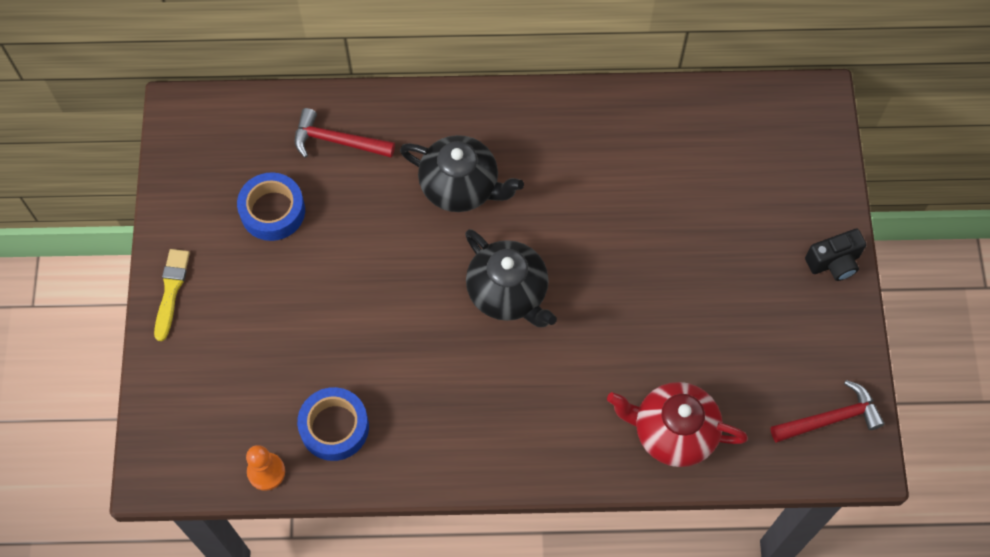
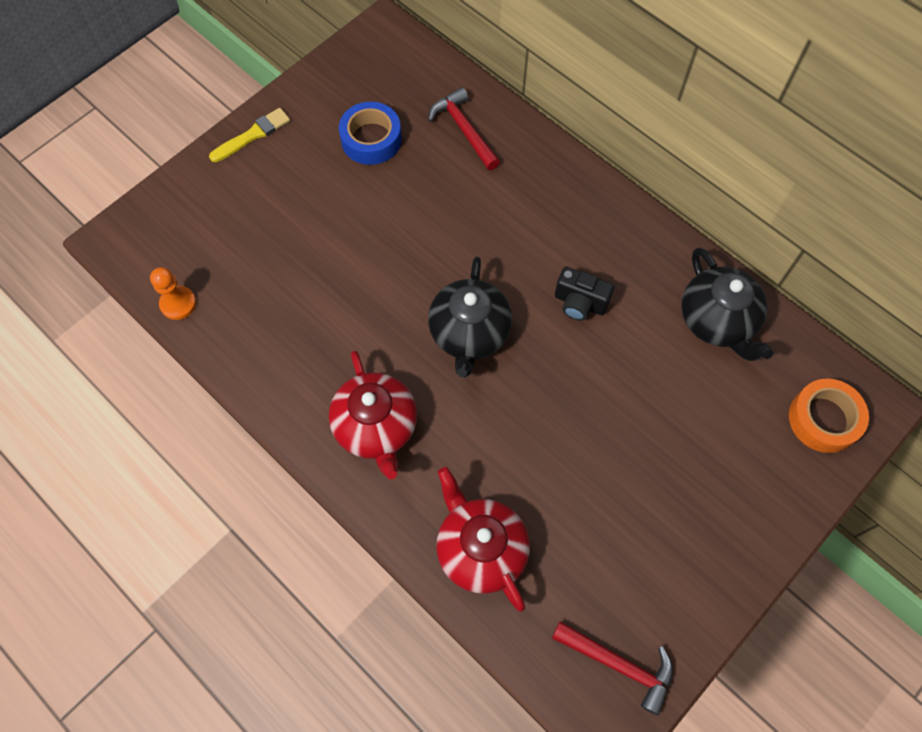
camera: 45 degrees right, 0 degrees up
(334, 427) = (252, 315): blue tape -> none
(461, 186) = (516, 231): black teapot -> black teapot (717, 321)
(516, 419) = (376, 427): none -> red teapot
(796, 138) = (823, 419): none -> orange tape
(834, 263) = (753, 544): black camera -> black camera (579, 303)

